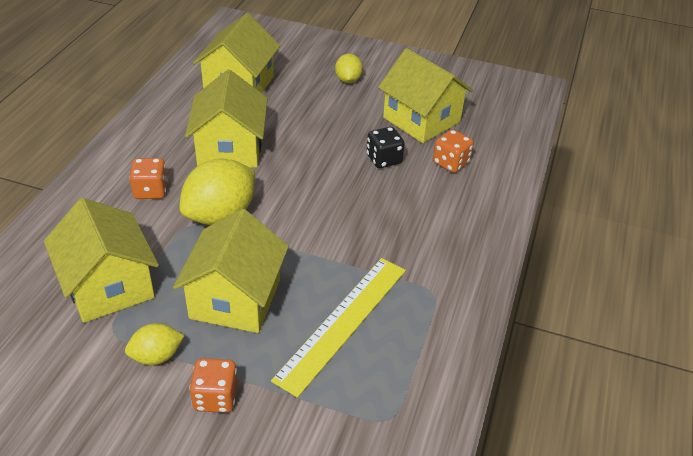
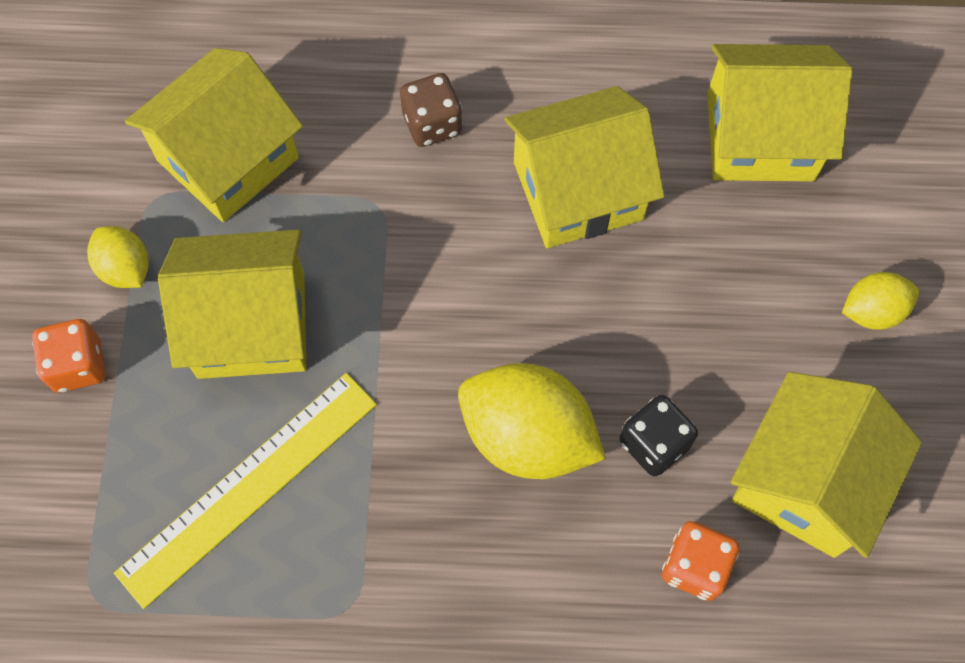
camera: 75 degrees right, 25 degrees up
(151, 191) = (432, 124): orange dice -> brown dice
(220, 215) = (415, 239): yellow lemon -> yellow lemon (527, 437)
(343, 322) = (249, 487): yellow ruler -> yellow ruler turned 60 degrees counterclockwise

